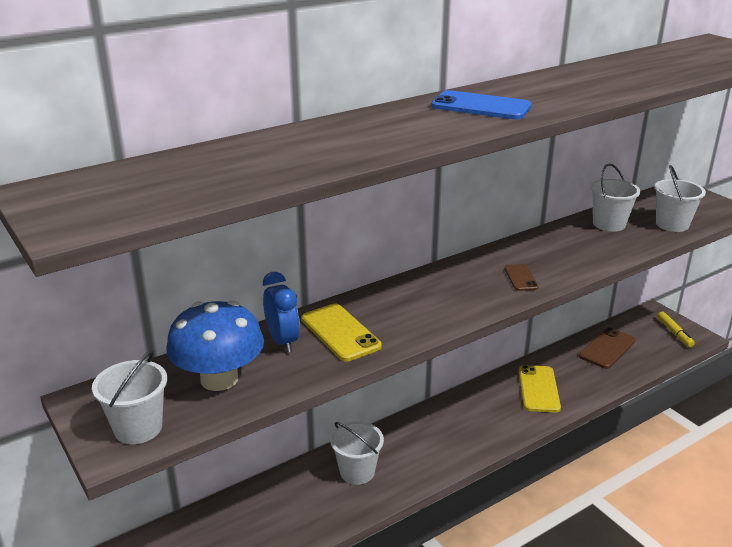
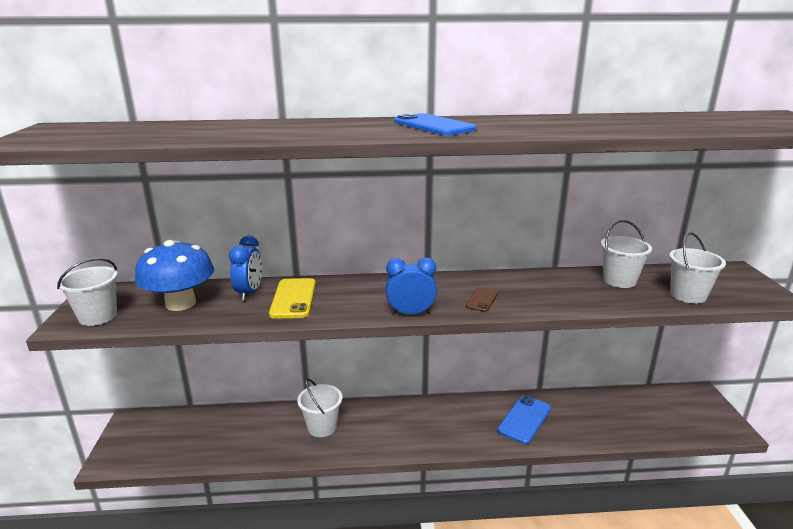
camera: 30 degrees right, 5 degrees down
(475, 312) = (410, 313): none -> blue clock
(538, 389) = (524, 419): yellow phone -> blue phone
(607, 348) = (622, 408): brown phone -> none
(674, 333) = (708, 417): yellow marker -> none

